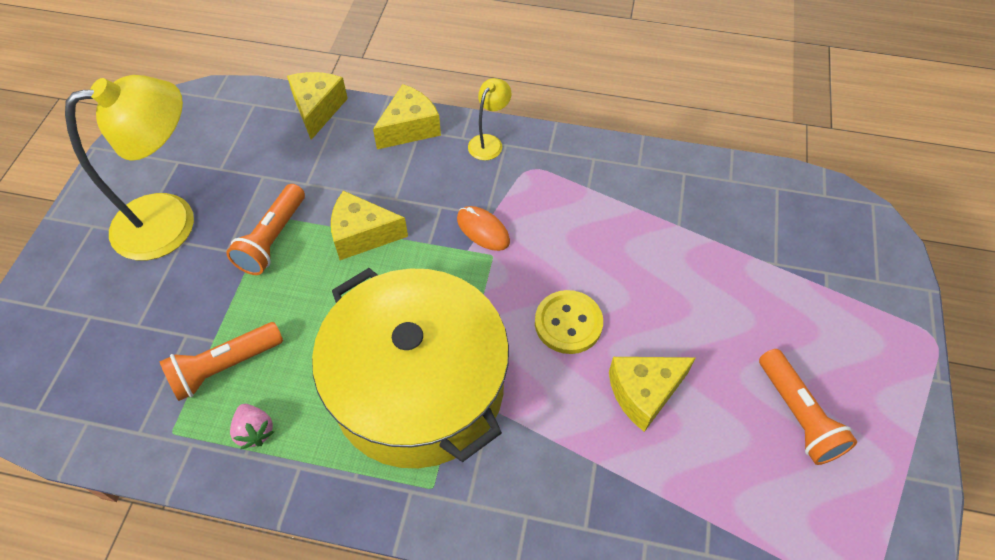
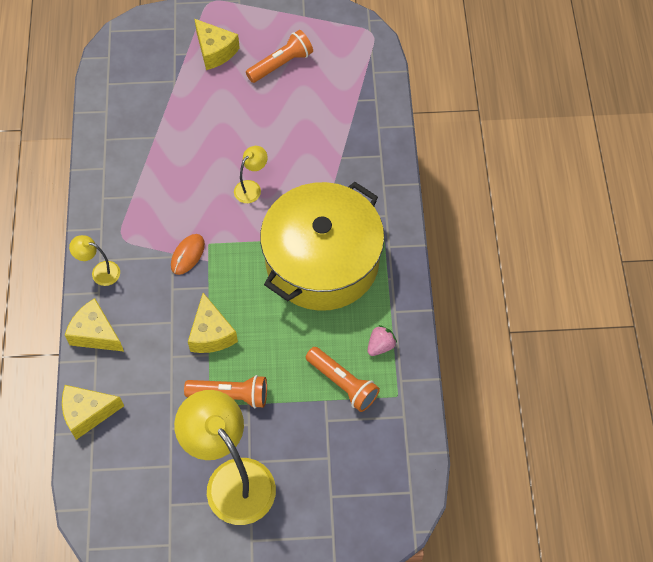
camera: 105 degrees left, 5 degrees up
(568, 323) = (251, 188): yellow button -> yellow lamp
(644, 393) = (289, 140): yellow cheese -> yellow cheese (215, 51)

